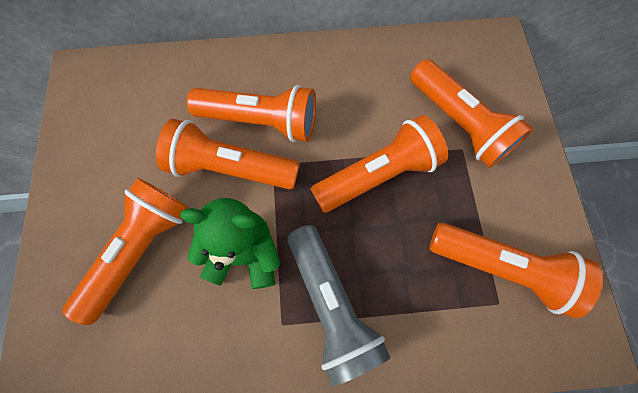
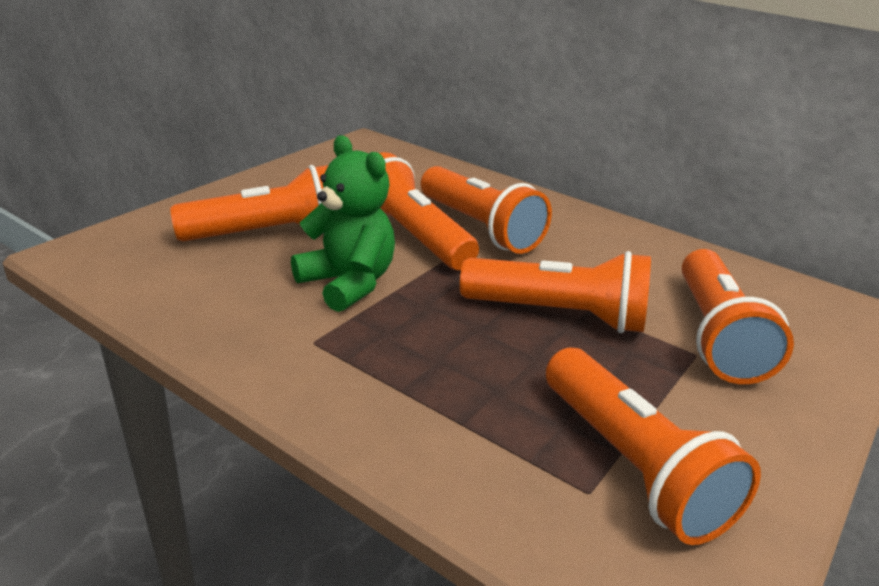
camera: 40 degrees right, 40 degrees down
(331, 305) = (380, 361): grey flashlight -> none

